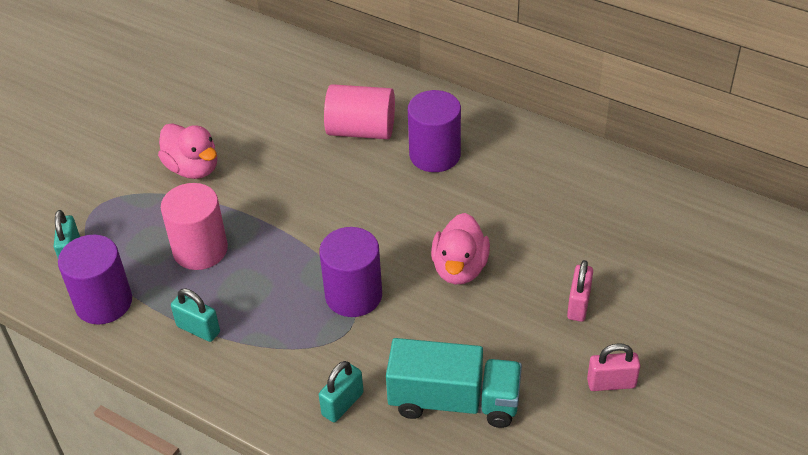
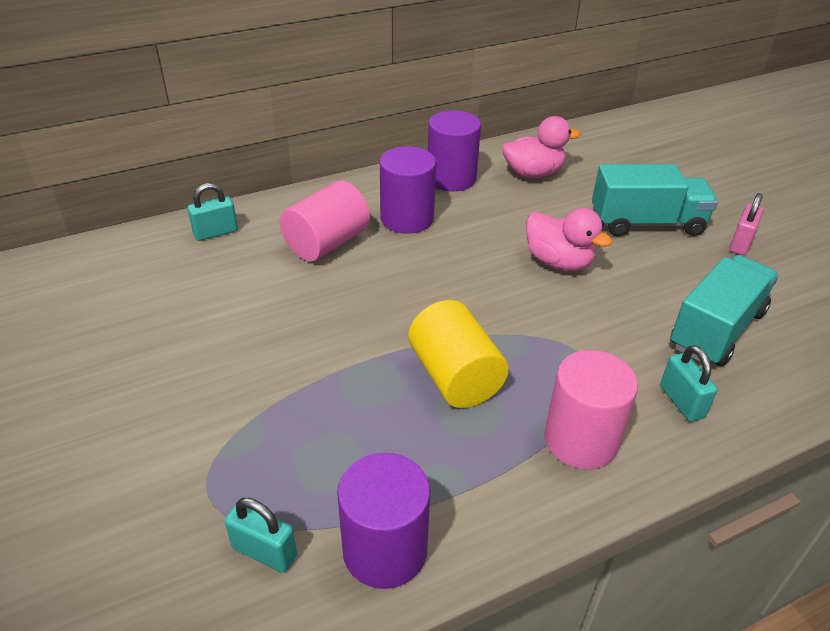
camera: 60 degrees left, 5 degrees down
(193, 168) = (242, 376): pink duck -> pink duck (533, 173)
(198, 329) = (501, 473): turquoise padlock -> turquoise padlock (216, 233)
(200, 250) = (378, 421): pink cylinder -> pink cylinder (580, 440)
(271, 267) = (455, 377): none -> yellow cylinder
(353, 295) = (541, 336): purple cylinder -> purple cylinder (451, 178)
(578, 304) = (646, 223): pink padlock -> turquoise truck

